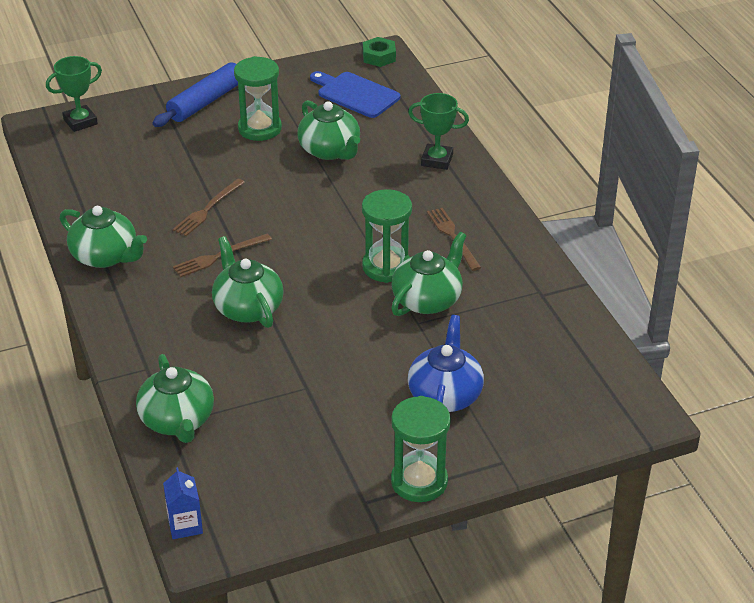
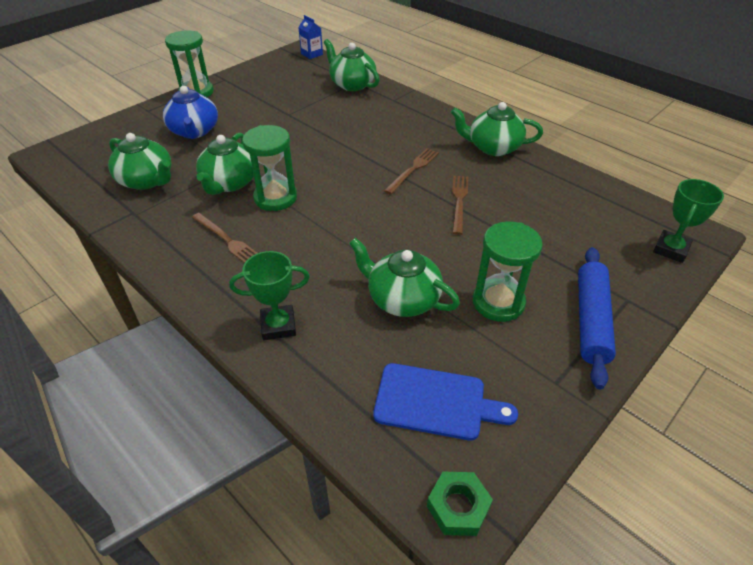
camera: 155 degrees right, 5 degrees up
(247, 308) = (361, 143): green teapot -> green teapot (147, 180)

